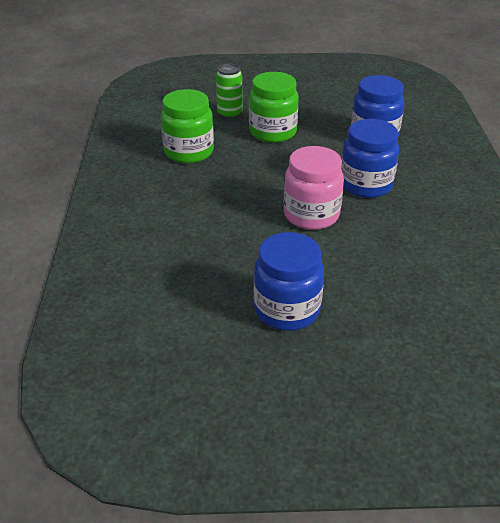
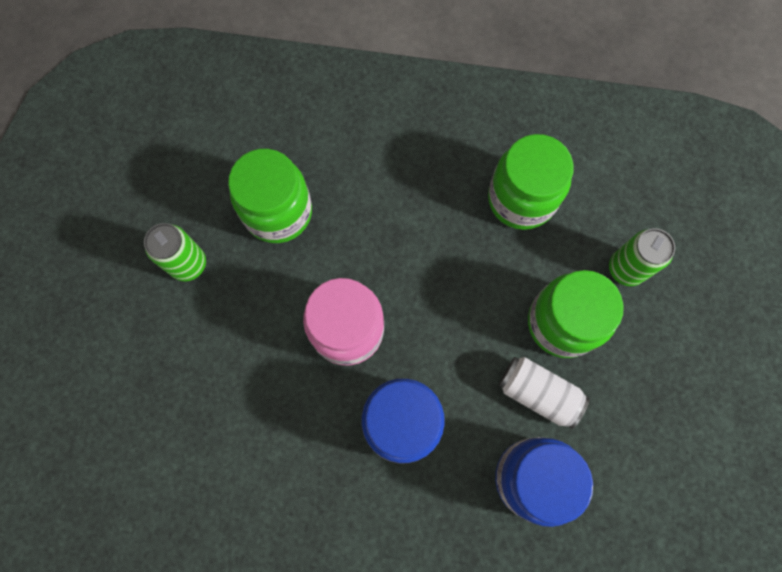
camera: 100 degrees right, 35 degrees up
(224, 263) = (278, 212): none -> green jar
(287, 310) = (188, 264): blue jar -> green can
(321, 137) = (538, 393): none -> white can

